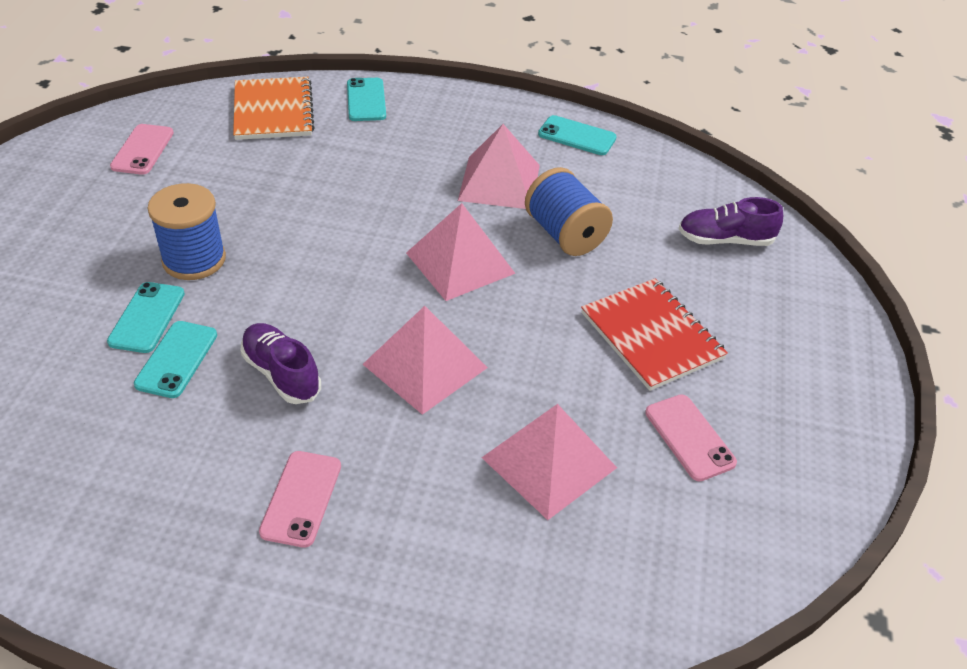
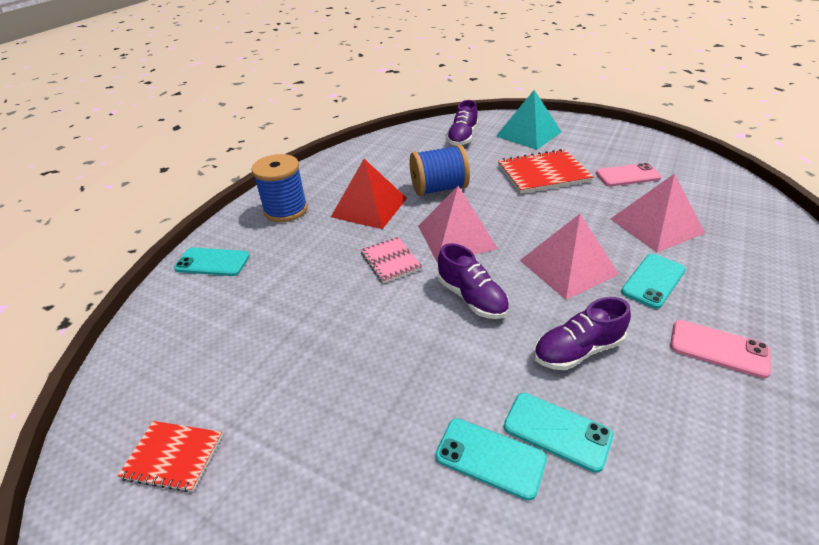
camera: 70 degrees left, 5 degrees down
(142, 150) = (173, 456): pink phone -> red notebook
(194, 259) = (404, 409): blue spool -> blue spool (286, 210)
(273, 111) = (181, 328): orange notebook -> none
(349, 287) = (471, 298): none -> purple shoe
(399, 217) = (390, 261): none -> pink notebook
(499, 182) = (369, 207): pink pyramid -> red pyramid
(577, 136) = (333, 169): turquoise phone -> turquoise phone (653, 281)
(779, 314) = (528, 134): none -> turquoise pyramid

